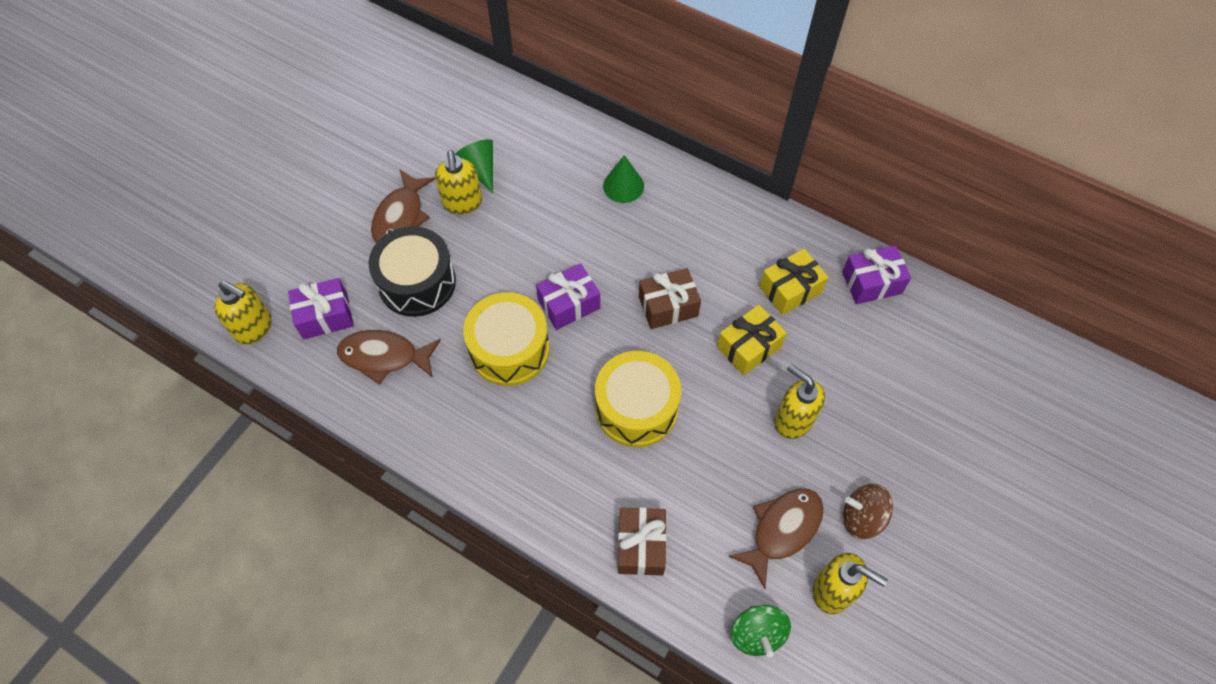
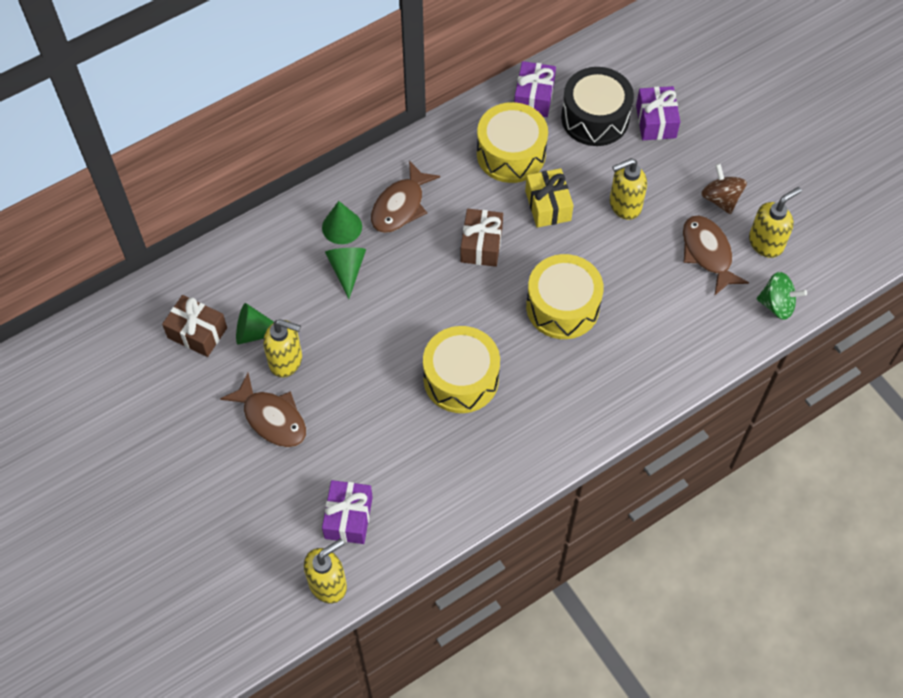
camera: 65 degrees left, 0 degrees up
(384, 357) = (417, 481): brown fish -> brown fish (400, 206)
(417, 282) = (353, 428): black drum -> black drum (595, 118)
(569, 304) = (440, 316): purple gift -> purple gift (656, 121)
(579, 209) = (347, 270): none -> green cone
(641, 546) = (679, 351): brown gift -> brown gift (197, 332)
(790, 289) = (511, 154): yellow gift -> yellow drum
(862, 518) = (720, 199): brown spinning top -> brown spinning top turned 120 degrees clockwise

